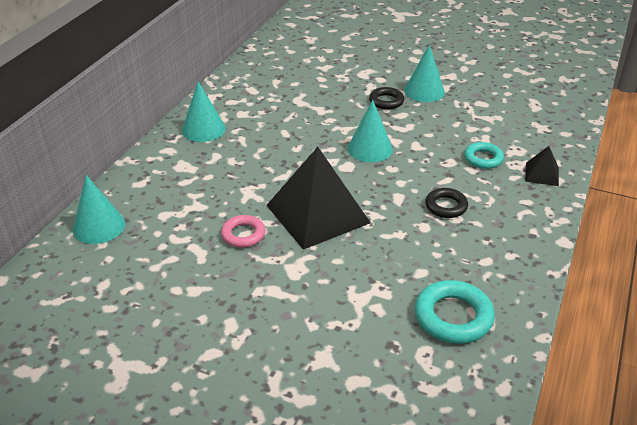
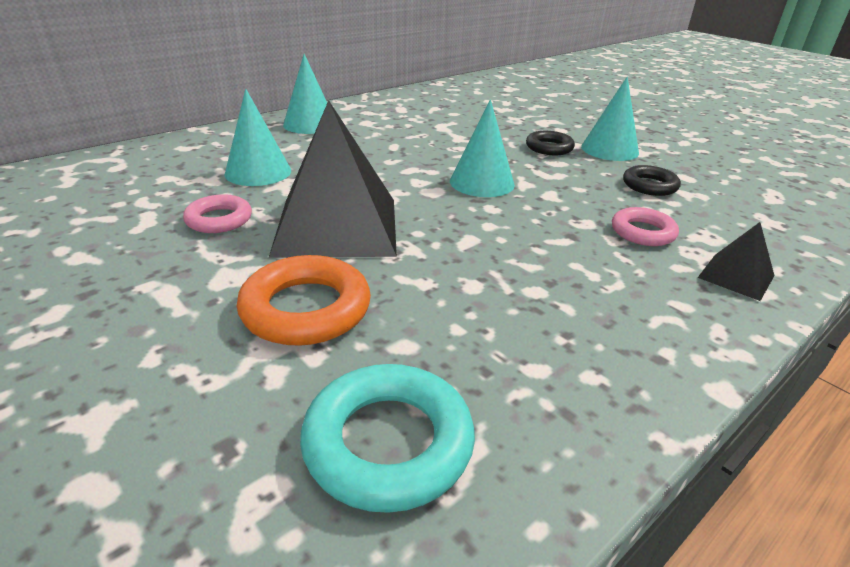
camera: 25 degrees right, 5 degrees down
(99, 226) = (88, 169): turquoise cone -> turquoise cone (258, 172)
(356, 271) = (306, 309): none -> orange ring
(446, 206) = (532, 270): black ring -> black ring (649, 185)
(483, 159) = (642, 232): turquoise ring -> pink ring

